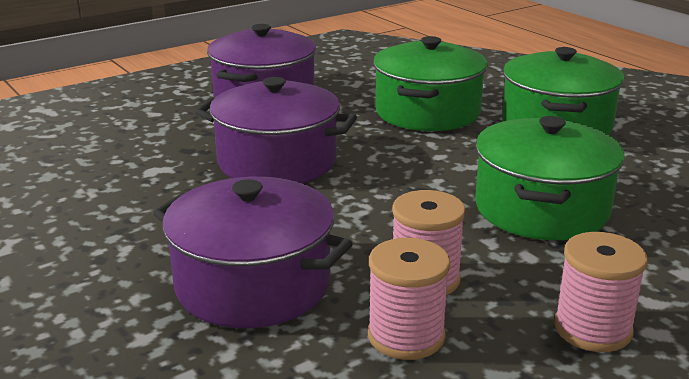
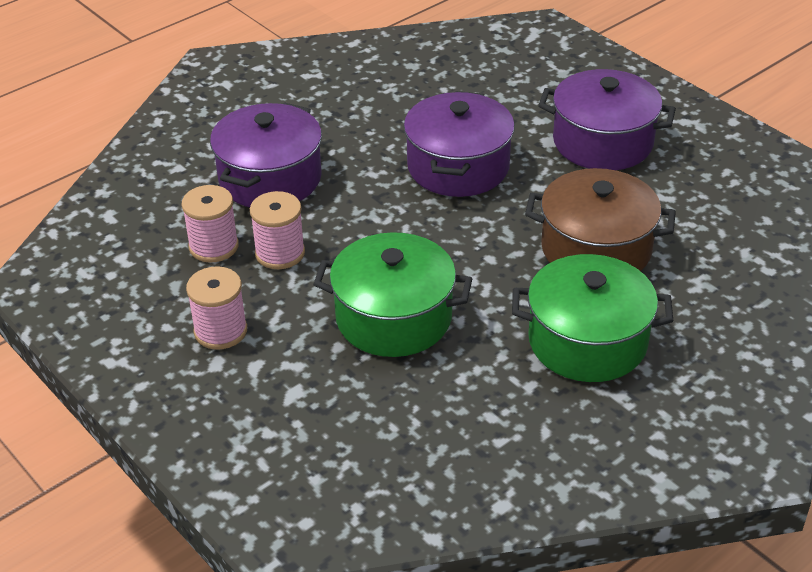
camera: 85 degrees right, 15 degrees up
(427, 112) = (596, 249): green pot -> brown pot

